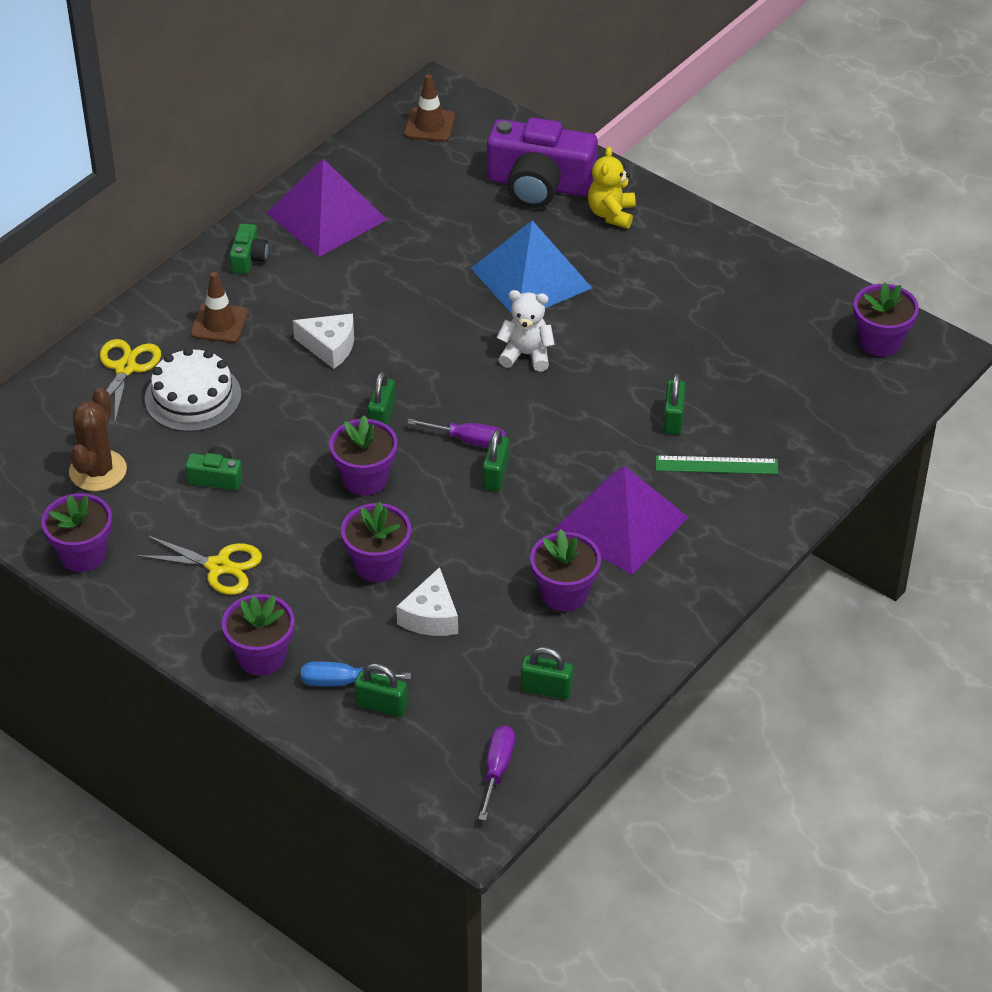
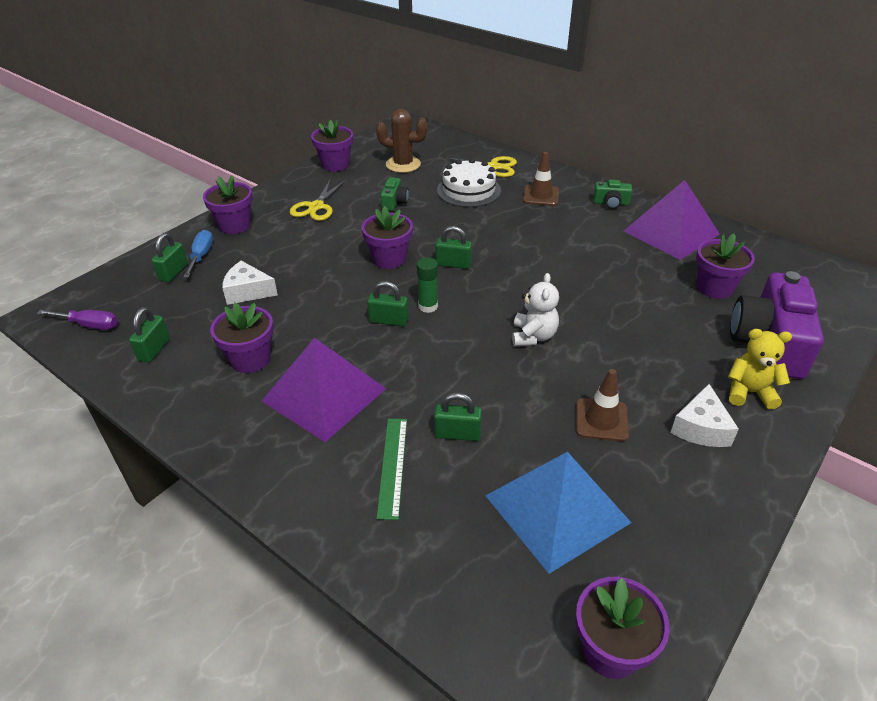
camera: 90 degrees right, 5 degrees down
(329, 347) = (525, 239): white cheese -> white cheese (701, 428)
(377, 564) = (304, 267): purple flower pot -> purple flower pot (714, 288)
(429, 125) = (814, 278): brown traffic cone -> brown traffic cone (601, 420)
(469, 441) = (428, 306): purple screwdriver -> green glue stick
(531, 278) = (634, 338): blue pyramid -> blue pyramid (557, 508)

